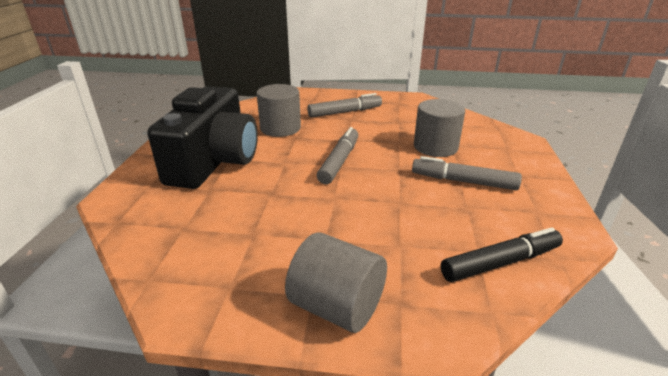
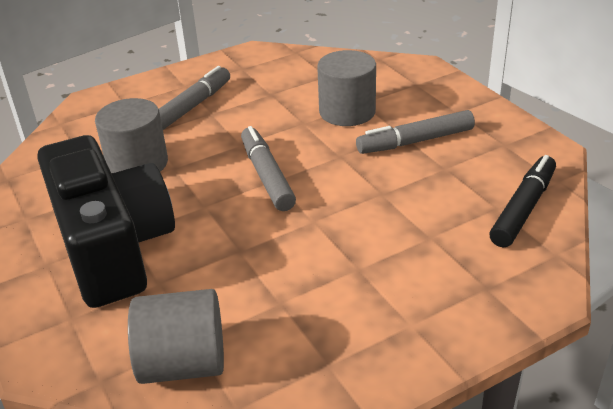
camera: 35 degrees left, 5 degrees up
(337, 306) = (443, 321): grey cylinder -> grey cylinder (183, 364)

